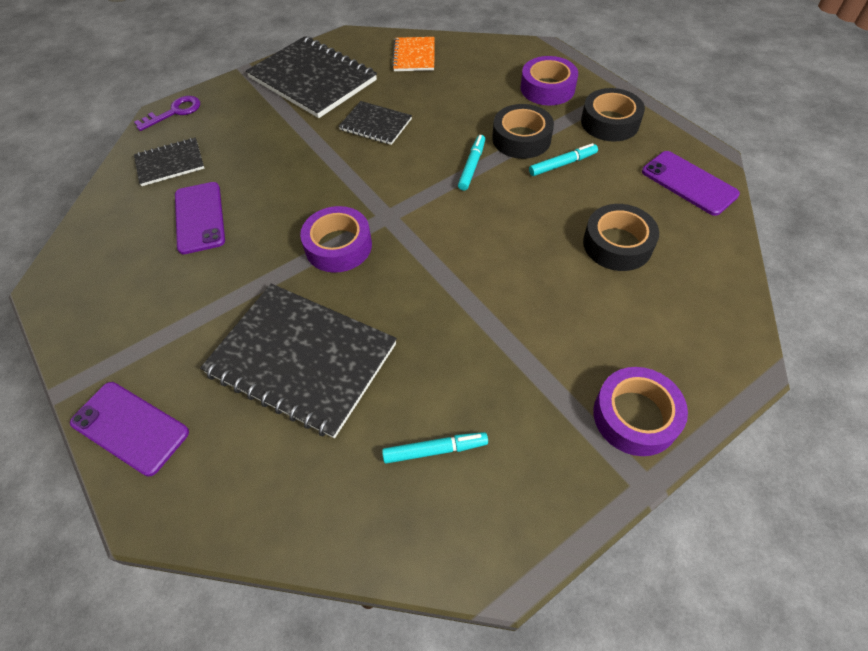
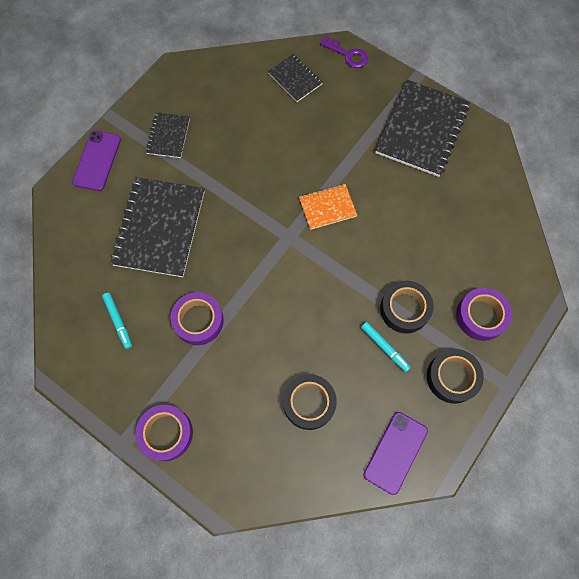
camera: 70 degrees right, 15 degrees up
(200, 217) = (251, 121): purple phone -> none
(338, 246) = (252, 215): purple tape -> purple tape (198, 321)
(375, 124) = (383, 195): black notebook -> black notebook (168, 136)
(414, 56) = (484, 195): orange notebook -> orange notebook (327, 207)
(472, 166) = (359, 280): turquoise marker -> none

